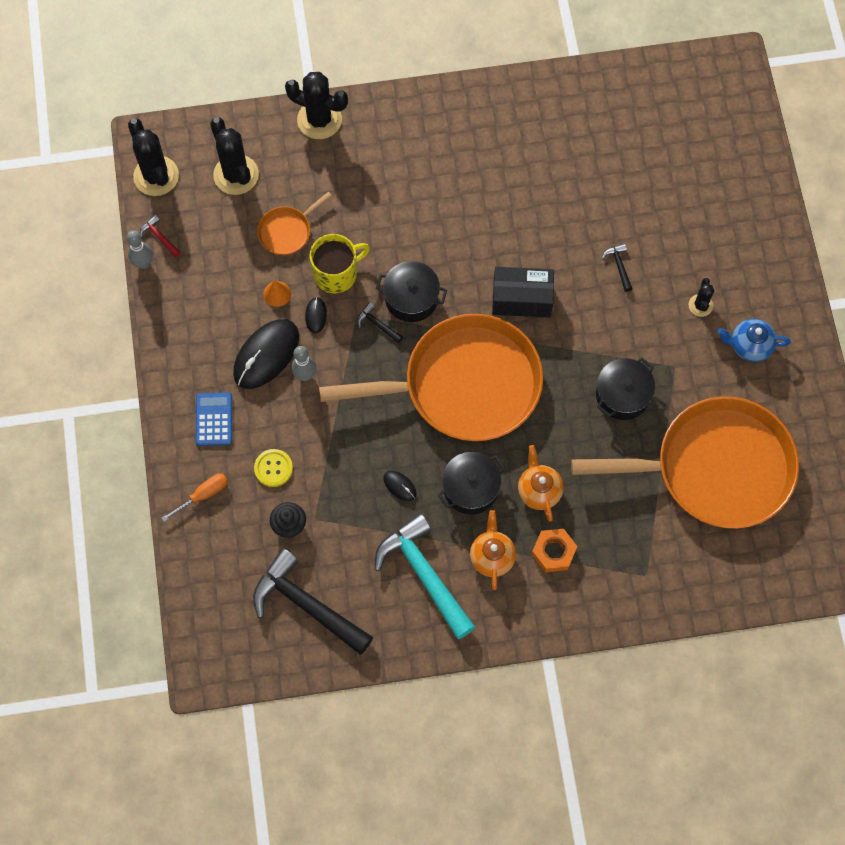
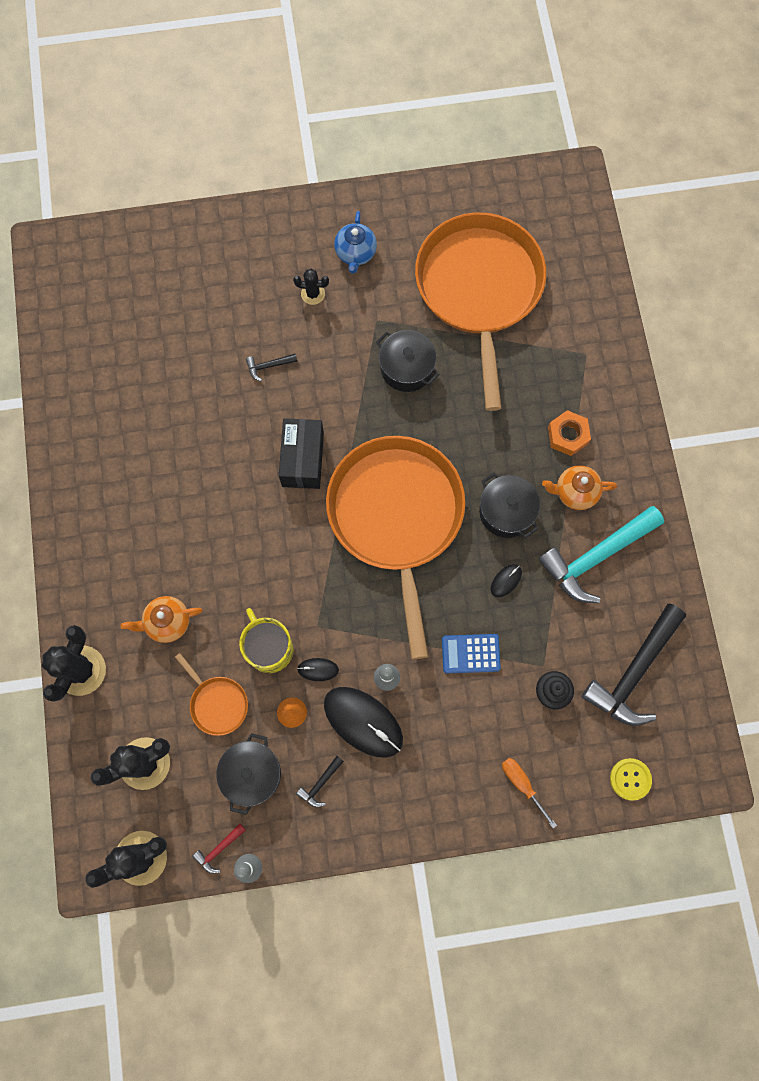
camera: 90 degrees left, 5 degrees up
(214, 419) = (437, 776): blue calculator -> blue calculator (470, 653)
(273, 468) = (490, 710): yellow button -> yellow button (630, 779)
(377, 324) = (329, 604): black hammer -> black hammer (320, 784)
(411, 298) = (300, 569): black pot -> black pot (252, 774)
(539, 490) = (506, 447): orange teapot -> orange teapot (167, 622)

